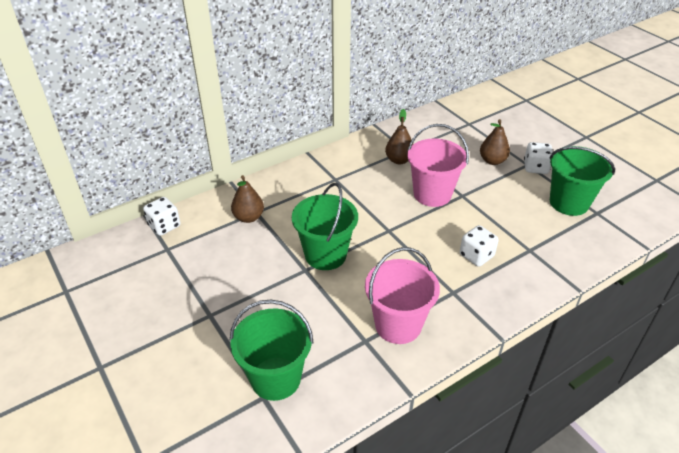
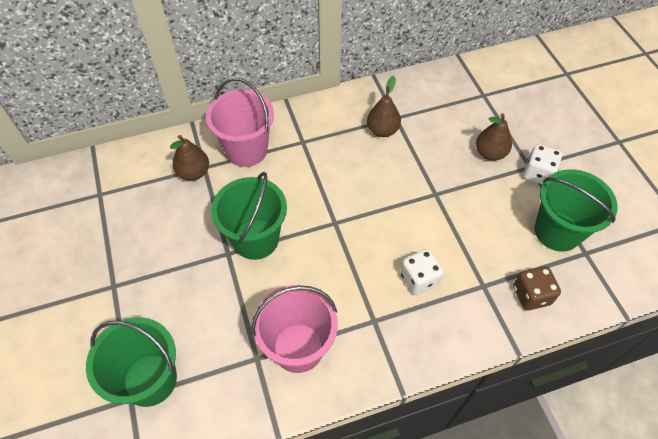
camera: 15 degrees right, 15 degrees up
(164, 226) = (106, 164): white dice -> none
(432, 194) = (402, 185): pink bucket -> pink bucket (246, 150)
(569, 249) = (531, 295): none -> brown dice

